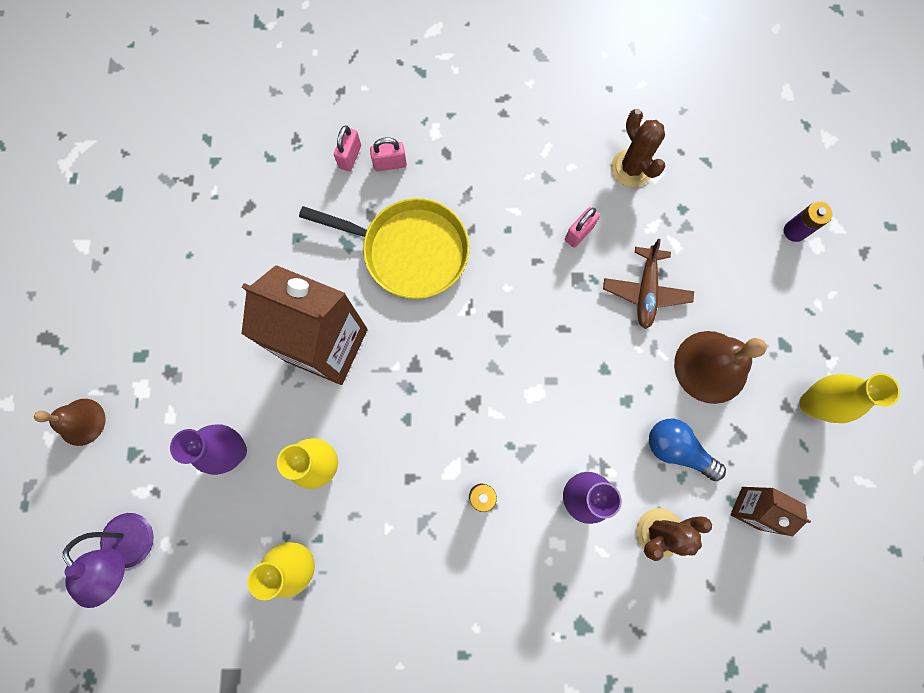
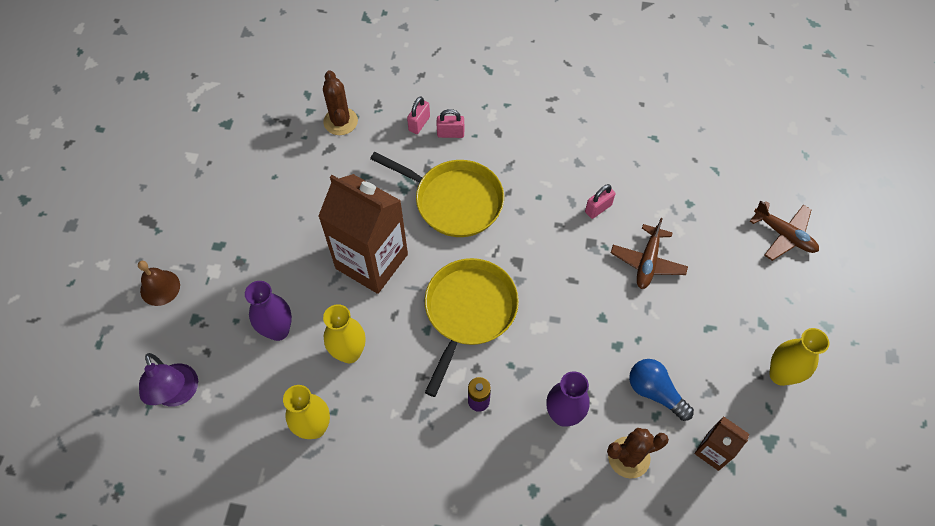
camera: 10 degrees right, 15 degrees down
(451, 388) = (469, 311): none -> yellow pan
(631, 168) = (650, 166): brown cactus -> brown cactus (340, 121)
(711, 366) = (695, 330): brown bell -> none
(794, 231) = (784, 235): purple battery -> brown plane

